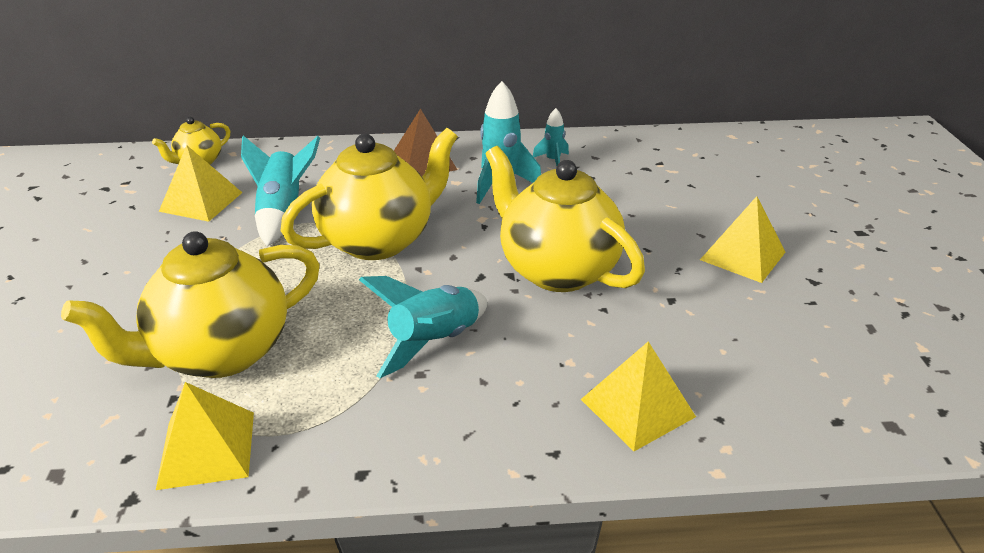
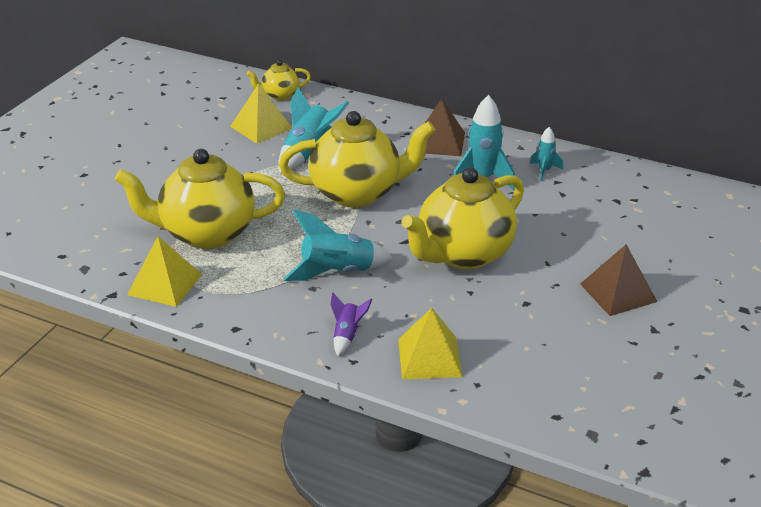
camera: 30 degrees right, 0 degrees up
(516, 420) = (347, 335): none -> purple rocket
(556, 270) = (463, 254): yellow teapot -> yellow teapot turned 120 degrees counterclockwise
(742, 255) = (618, 292): yellow pyramid -> brown pyramid

